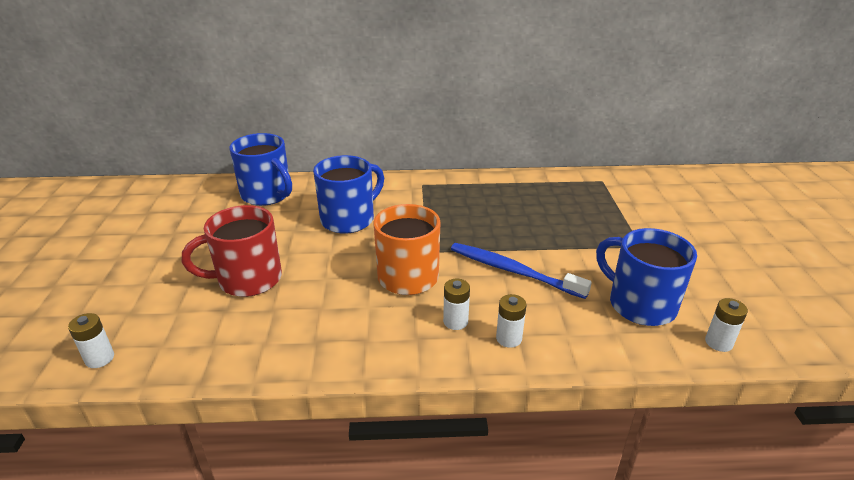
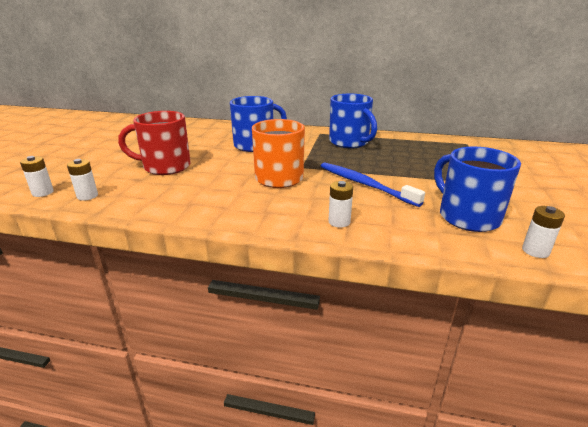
camera: 15 degrees right, 5 degrees down
(267, 195) = (207, 129): blue mug -> blue mug (349, 142)
(455, 321) = (301, 206): white battery -> white battery (87, 196)

